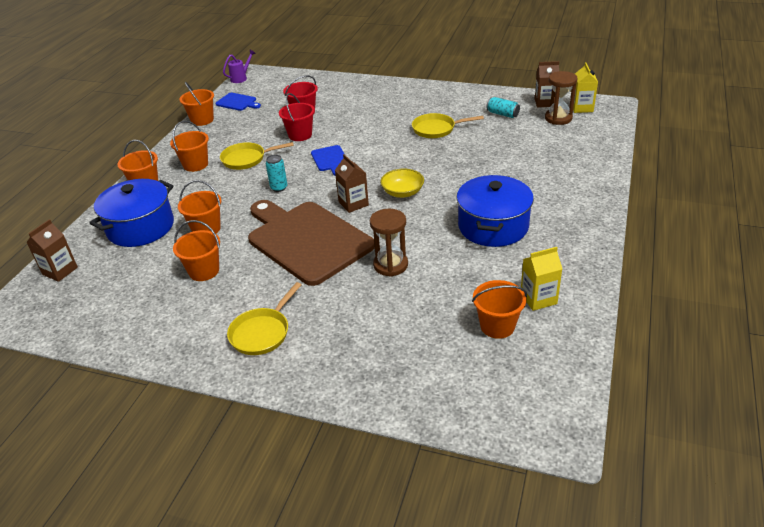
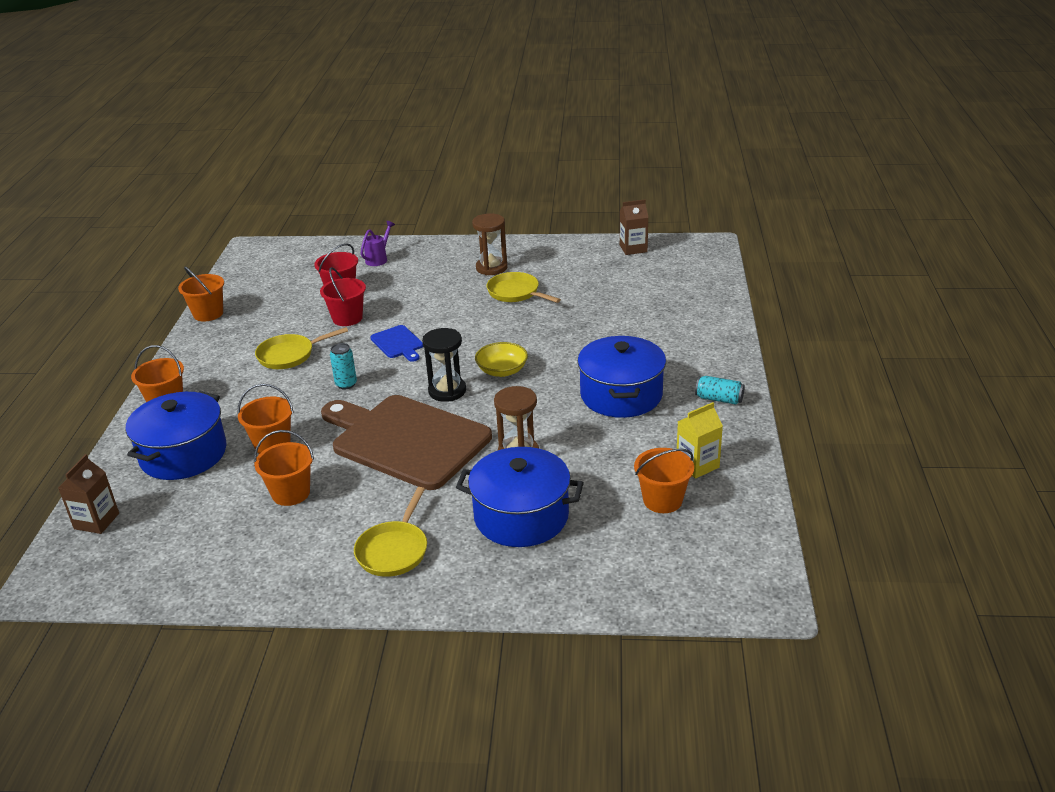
camera: 15 degrees left, 5 degrees down
(195, 165) = (224, 370): orange bucket -> none
(237, 102) = (247, 287): blue cutting board -> none
(241, 78) = (238, 255): purple watering can -> purple watering can (379, 259)
(353, 203) = (447, 391): brown carton -> black hourglass
(373, 320) = (521, 516): none -> blue pot
(436, 129) = (516, 293): yellow pan -> yellow pan turned 60 degrees clockwise
(502, 114) = (588, 267): turquoise can -> turquoise can (719, 399)
(558, 118) = (654, 265): brown hourglass -> brown hourglass (491, 268)
(581, 108) = (677, 250): yellow carton -> none

